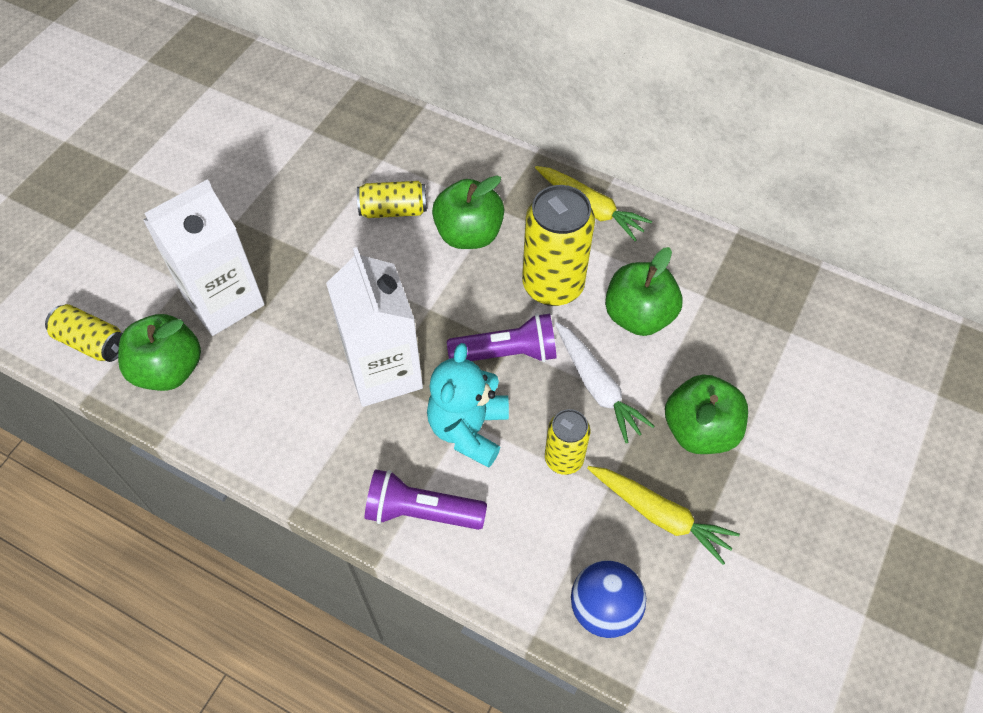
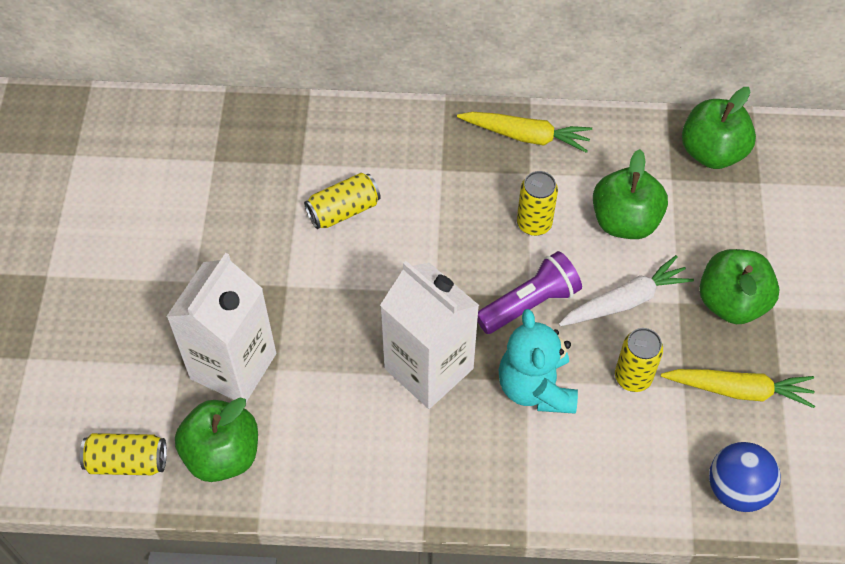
camera: 25 degrees left, 0 degrees up
(421, 511) = (538, 478): purple flashlight -> none
(468, 234) = (429, 205): green apple -> green apple (712, 152)
(553, 285) = (534, 223): yellow can -> yellow can, size x0.57
(597, 387) = (625, 301): white carrot -> white carrot turned 60 degrees counterclockwise

